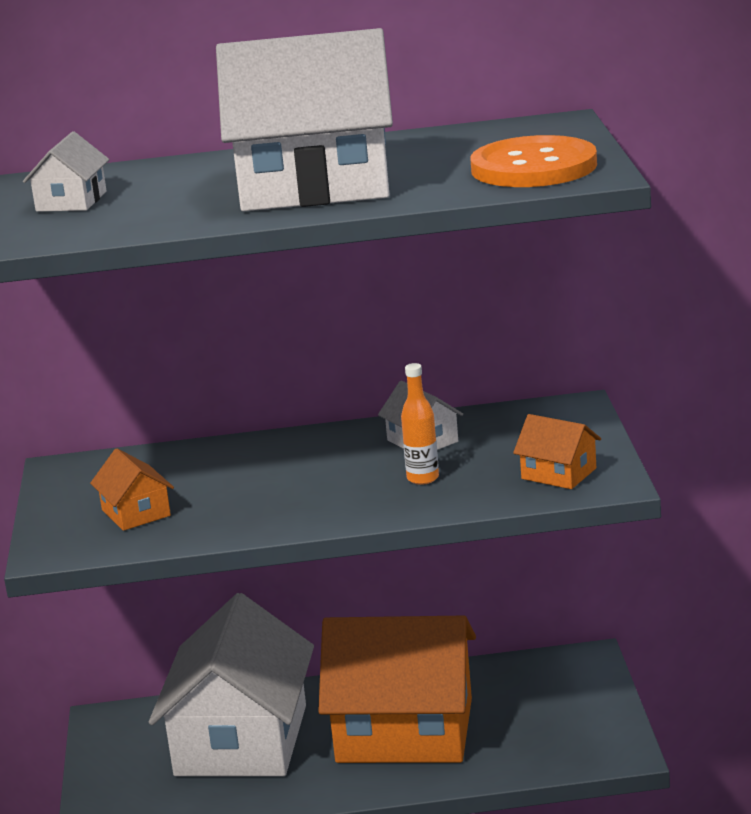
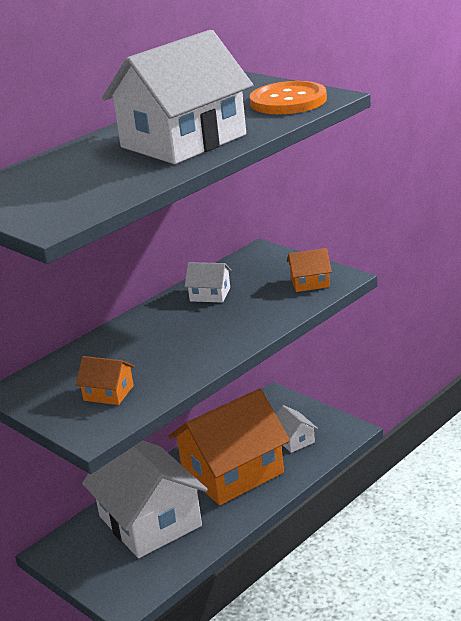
camera: 40 degrees left, 5 degrees up
(71, 201) = (40, 191): white house -> white house (294, 440)
(423, 478) = (244, 311): orange bottle -> none

